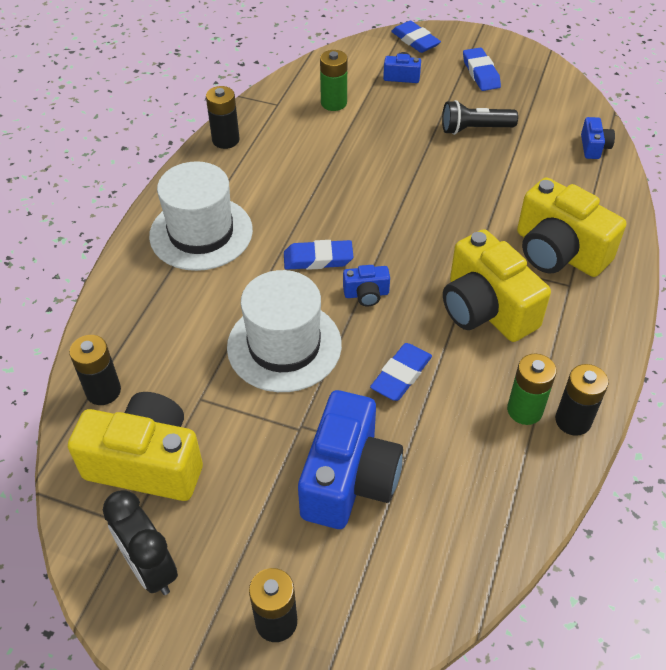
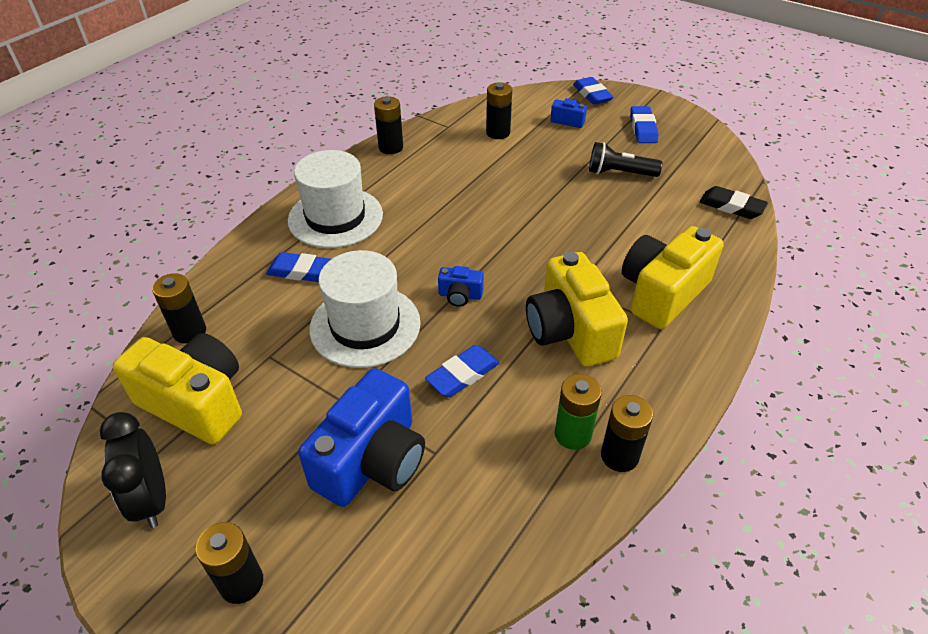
camera: 15 degrees right, 5 degrees down
(318, 259) = (428, 257): blue eraser -> blue eraser (301, 271)
(333, 103) = (498, 133): green battery -> black battery
(558, 252) = (662, 293): yellow camera -> yellow camera turned 75 degrees clockwise
(594, 147) = (731, 206): blue camera -> black eraser

